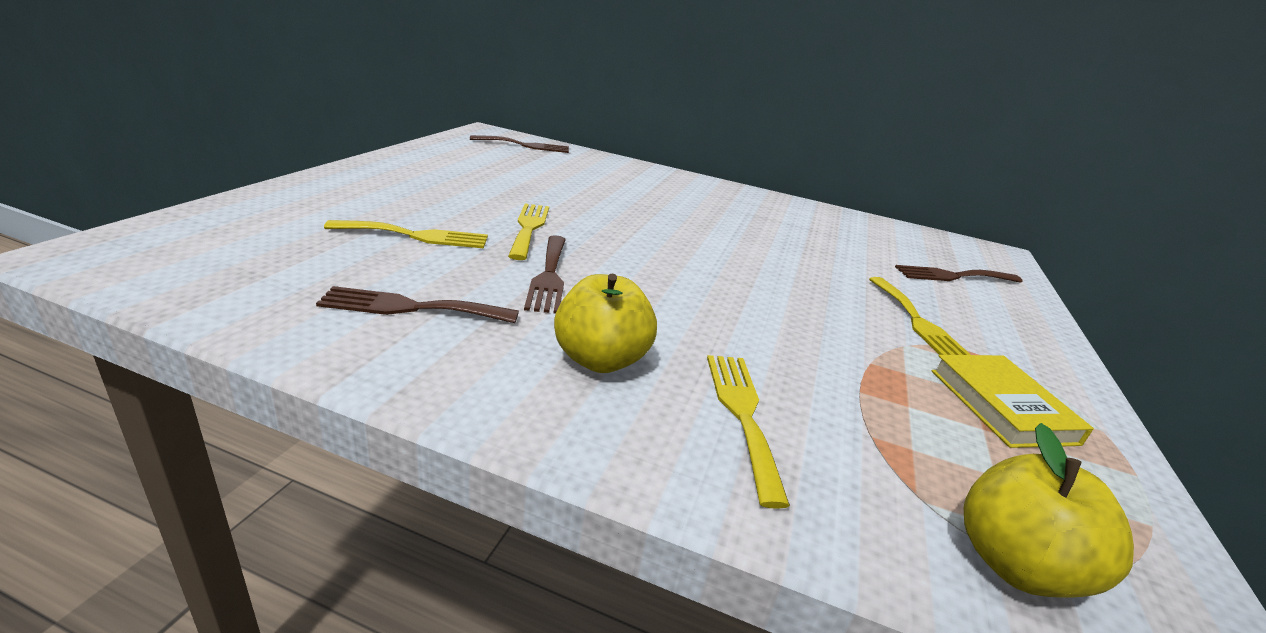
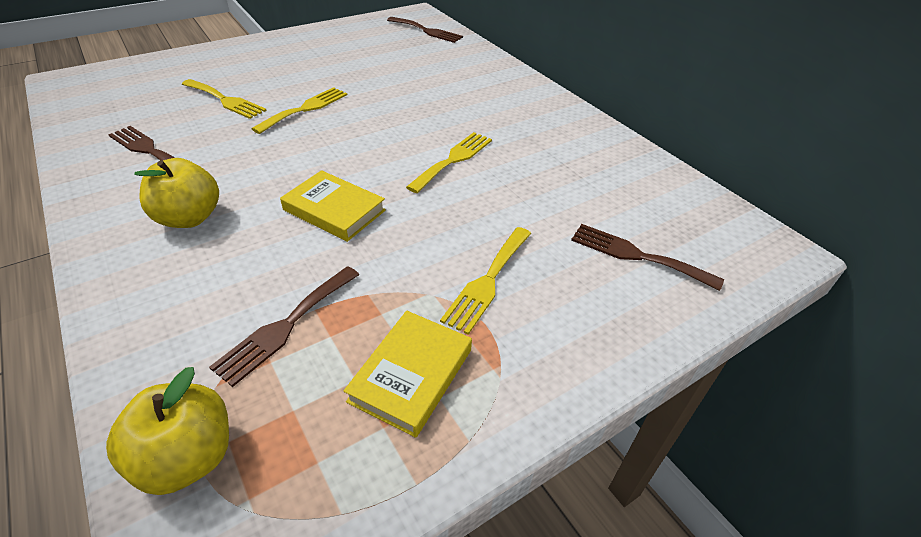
camera: 40 degrees right, 15 degrees up
(549, 276) = (256, 150): brown fork -> brown fork (285, 326)
(723, 307) = (334, 210): none -> yellow book
(742, 414) = (207, 286): yellow fork -> yellow fork (453, 160)

